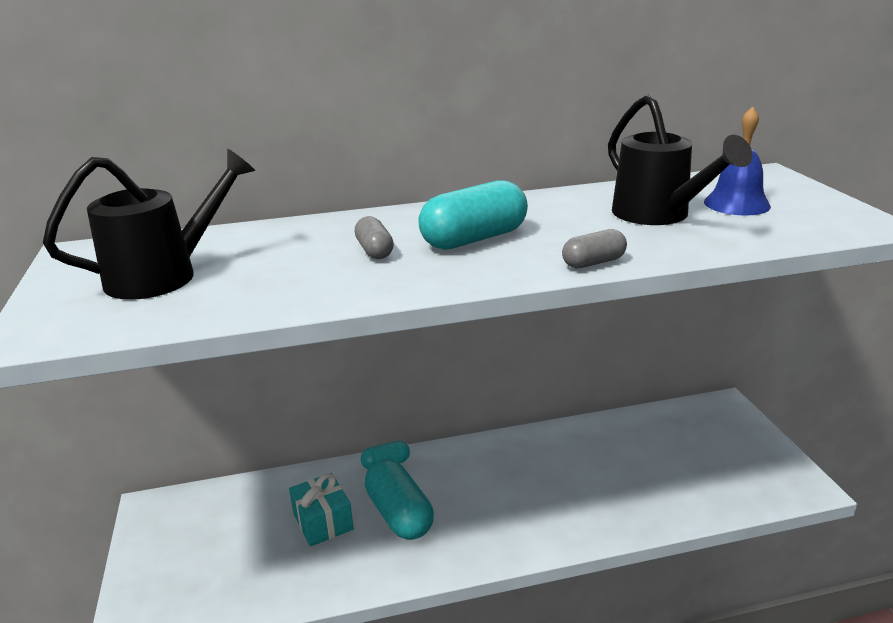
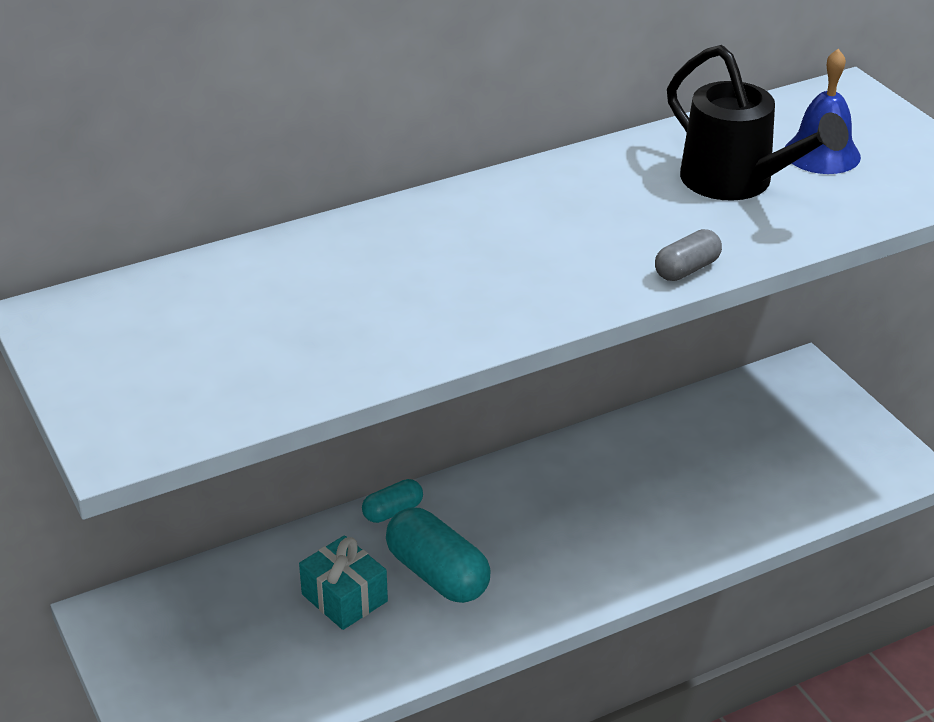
camera: 15 degrees left, 10 degrees up
(165, 275) = (197, 341): black watering can -> none
(374, 251) = (428, 275): grey capsule -> none
(474, 239) = (537, 244): turquoise capsule -> none

